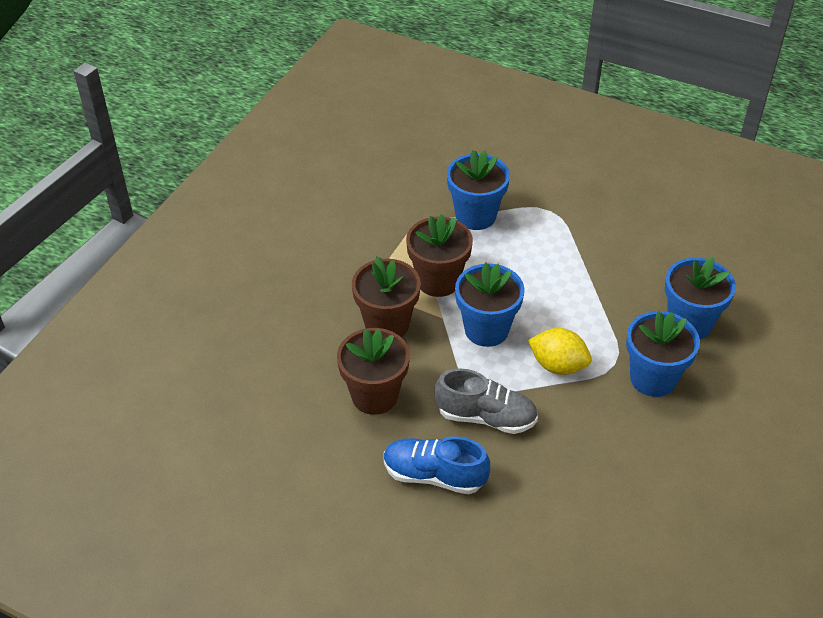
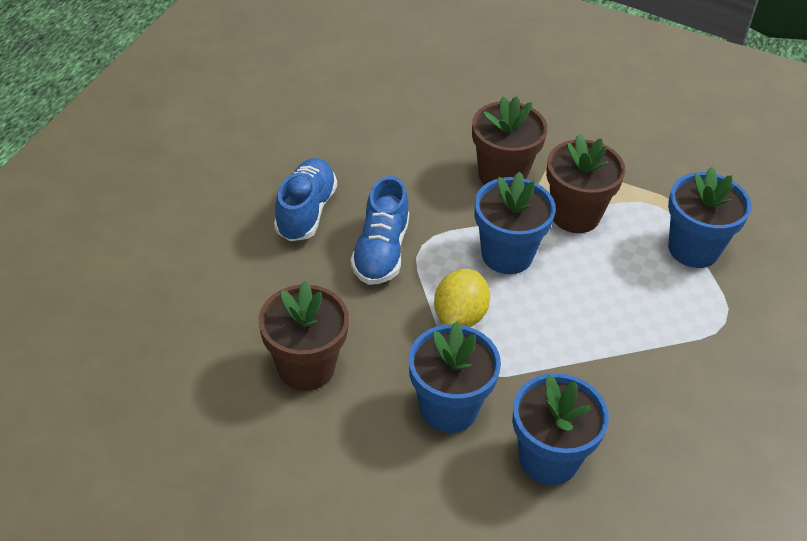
camera: 85 degrees right, 0 degrees up
(374, 396) = (404, 168): brown flower pot -> brown flower pot (306, 367)
(486, 417) = (381, 251): grey shoe -> blue shoe

